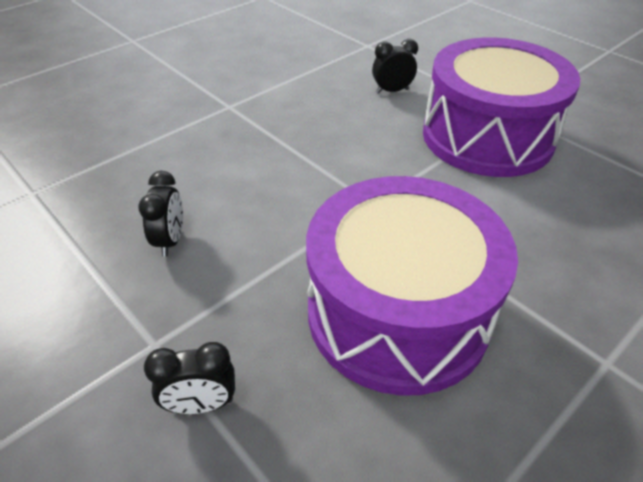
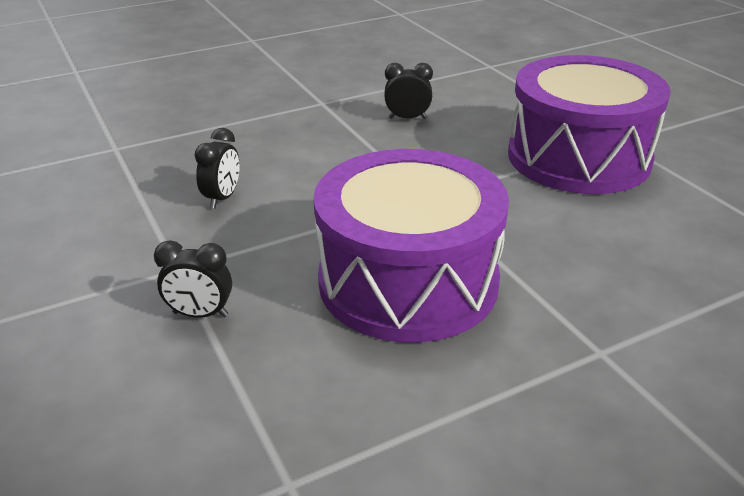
camera: 15 degrees right, 10 degrees down
(392, 91) = (495, 107): black clock -> black clock (407, 118)

